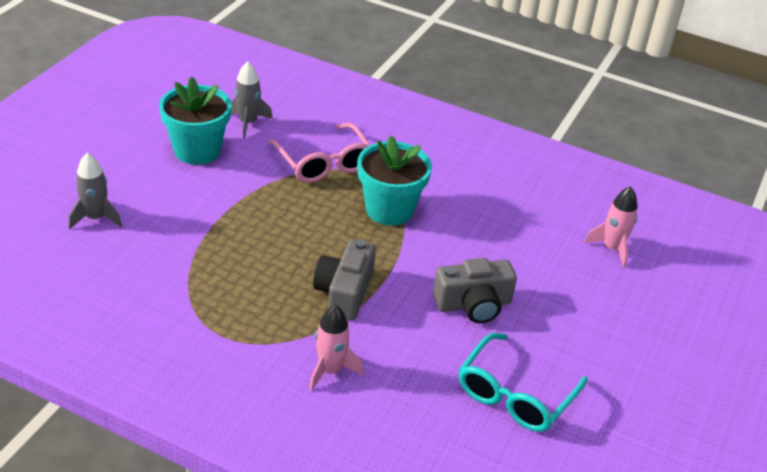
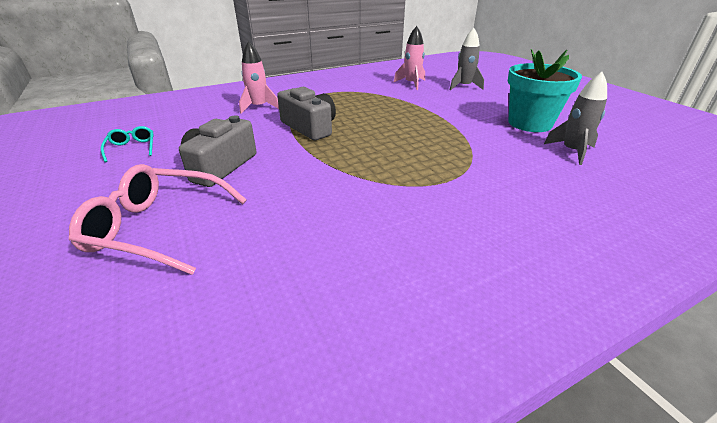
camera: 130 degrees right, 5 degrees down
(323, 163) = (480, 166): pink glasses -> pink glasses (158, 228)
(389, 210) = (378, 174): turquoise flower pot -> none
(515, 395) = (132, 148): turquoise glasses -> turquoise glasses, size x0.49
(612, 248) = (111, 309): pink rocket -> pink rocket (411, 84)

